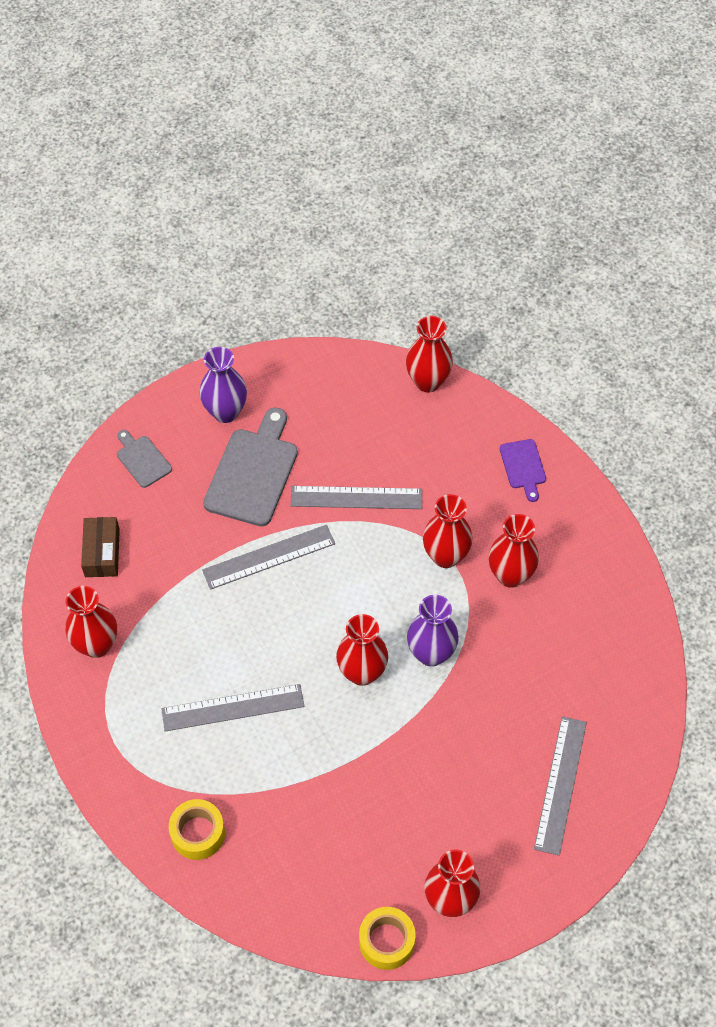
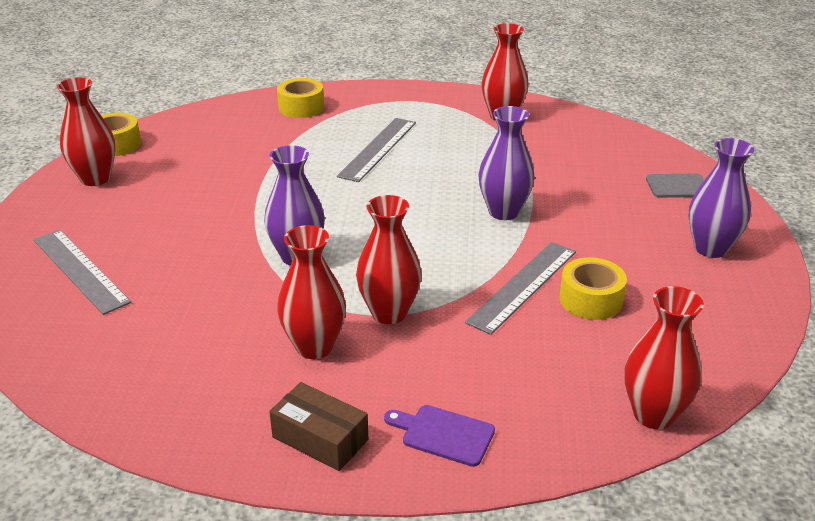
camera: 125 degrees right, 25 degrees down
(102, 552) = (590, 141): brown box -> brown box (320, 438)
(253, 472) = (614, 237): grey cutting board -> none
(269, 557) = (503, 212): grey ruler -> purple vase
(342, 454) = (590, 300): none -> yellow tape
(362, 672) = (329, 214): red vase -> none

